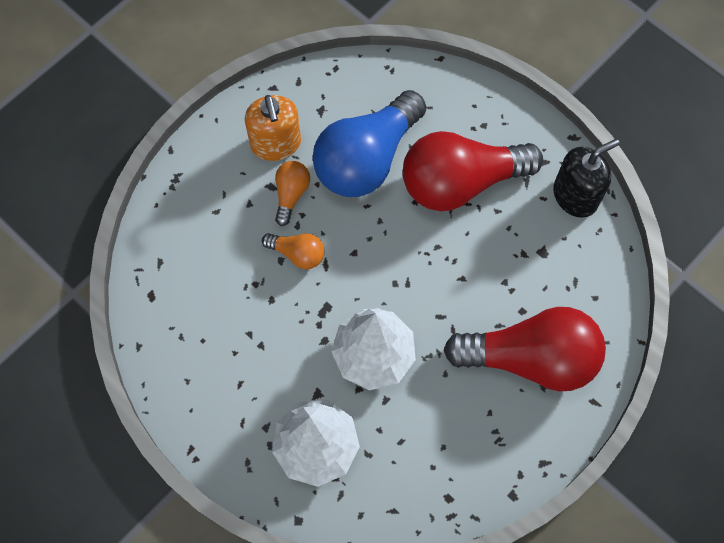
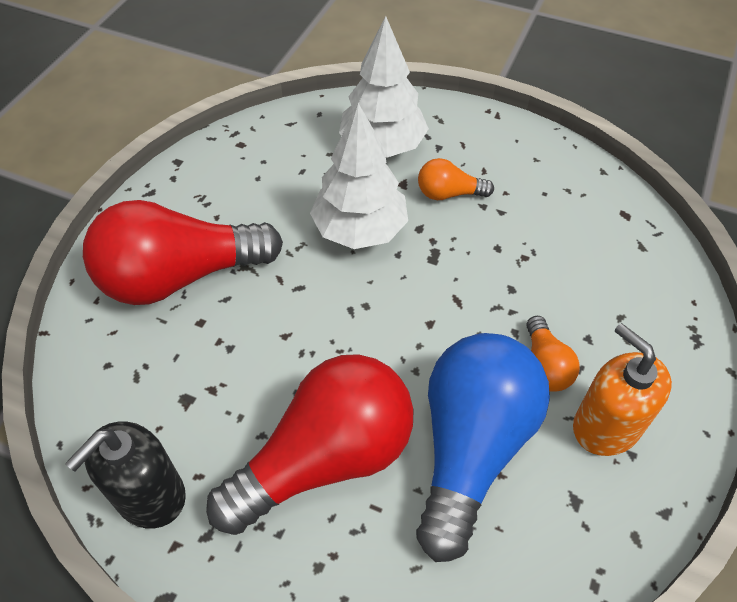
camera: 160 degrees right, 15 degrees down
(297, 254) = (496, 301): orange light bulb -> orange light bulb (448, 194)

